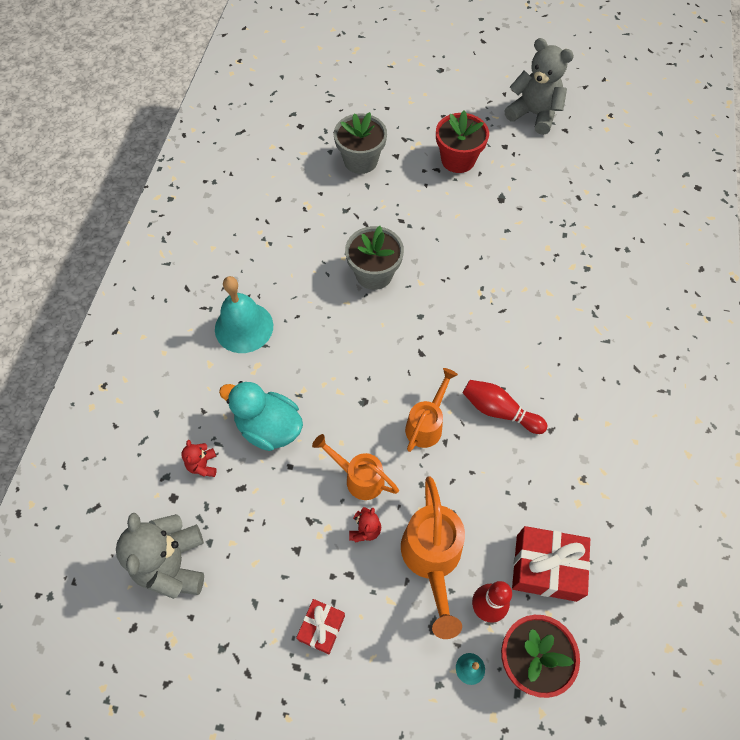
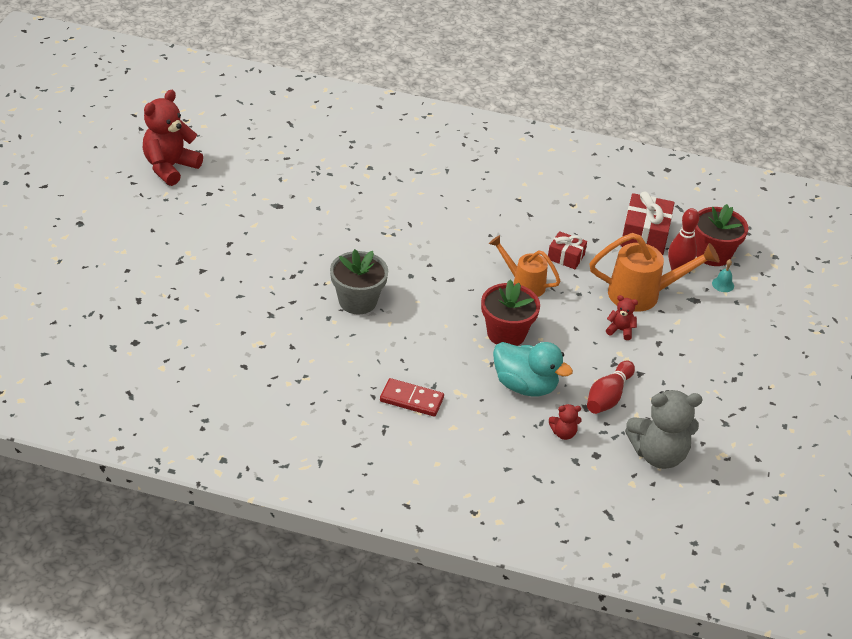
camera: 90 degrees left, 20 degrees down
(244, 327) = (411, 400): turquoise bell -> red domino
(269, 427) = (525, 386): turquoise duck -> turquoise duck turned 90 degrees counterclockwise
(322, 628) = (702, 362): red gift -> red gift (566, 257)
(358, 477) = (573, 330): orange watering can -> none
(360, 160) = (203, 297): grey flower pot -> none
(458, 160) = (220, 227): red flower pot -> red flower pot (506, 333)
(499, 411) = (512, 240): red bowling pin -> red bowling pin (608, 397)
(534, 114) = (170, 167): grey teddy bear -> red teddy bear

